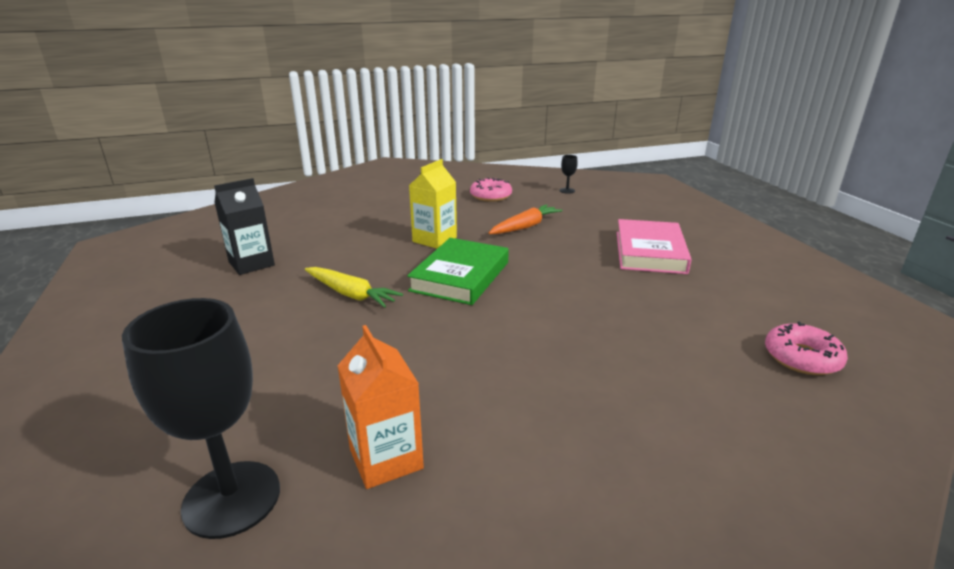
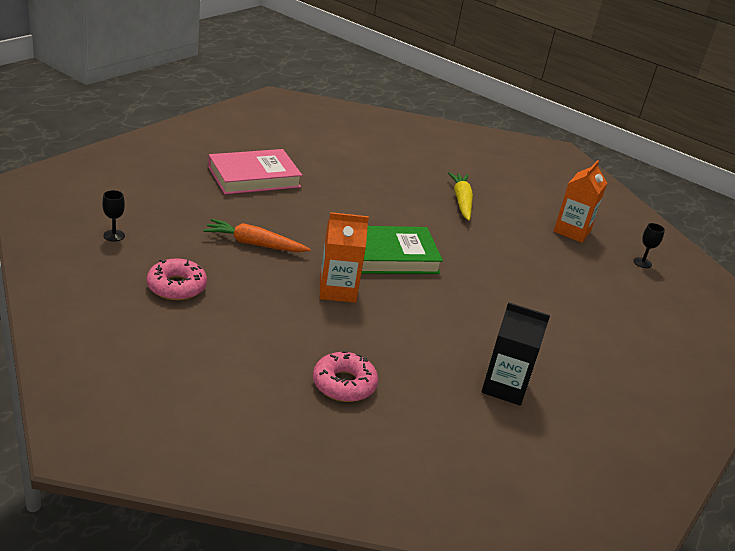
camera: 130 degrees left, 5 degrees up
(232, 498) = (642, 263): black goblet -> black goblet, size x0.40
(351, 294) = (476, 300): yellow carrot -> yellow carrot (461, 201)
(434, 239) = (337, 290): yellow carton -> orange carton
(802, 358) = (355, 131): pink donut -> pink donut (344, 384)

